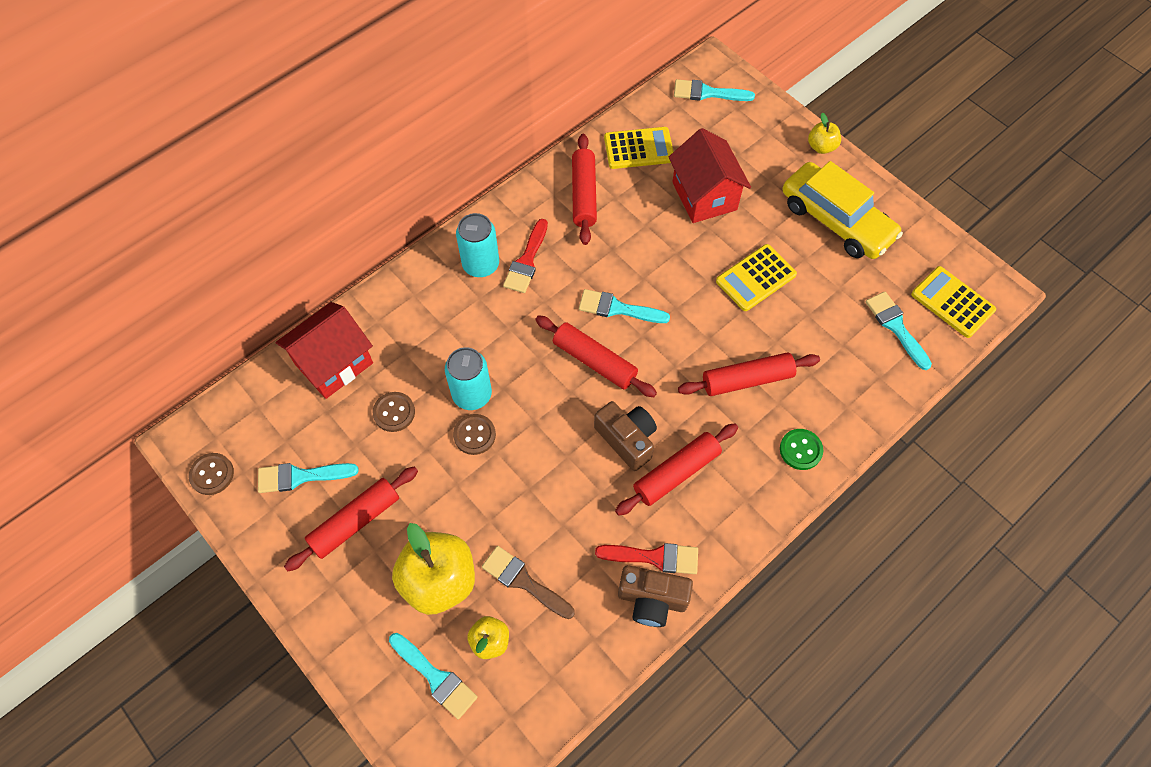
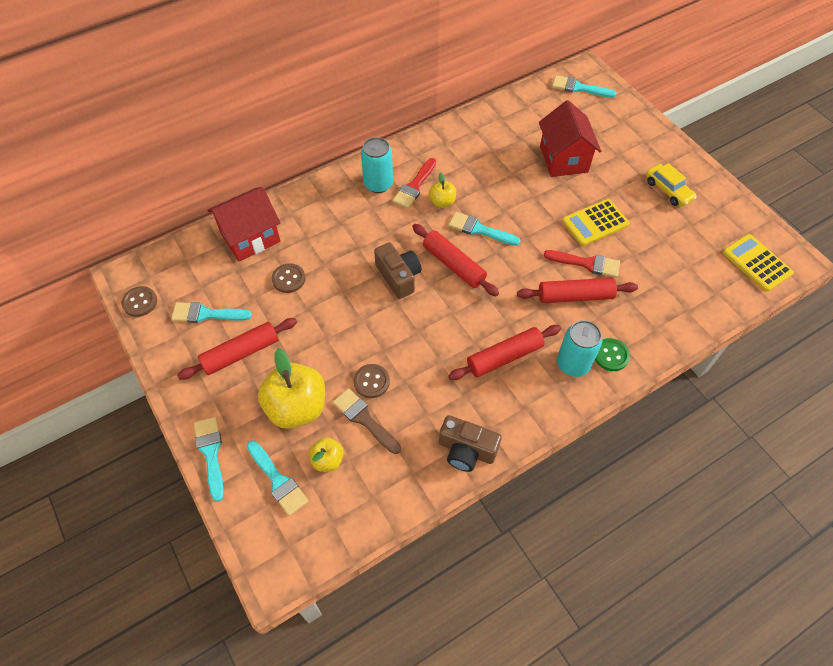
camera: 10 degrees right, 5 degrees down
(472, 394) = (352, 275): turquoise can -> turquoise can (573, 364)
(474, 435) = (347, 304): brown button -> brown button (371, 381)
(583, 194) = (468, 146): red rolling pin -> none
(627, 439) = (469, 326): brown camera -> brown camera (398, 277)
(638, 148) = (517, 119): yellow calculator -> none
(654, 557) = (474, 418): red brush -> red brush (587, 263)
(821, 147) = (664, 136): yellow apple -> yellow apple (442, 202)
(836, 220) = (668, 190): yellow car -> yellow car, size x0.54
(895, 327) = (706, 274): turquoise brush -> turquoise brush (211, 453)

